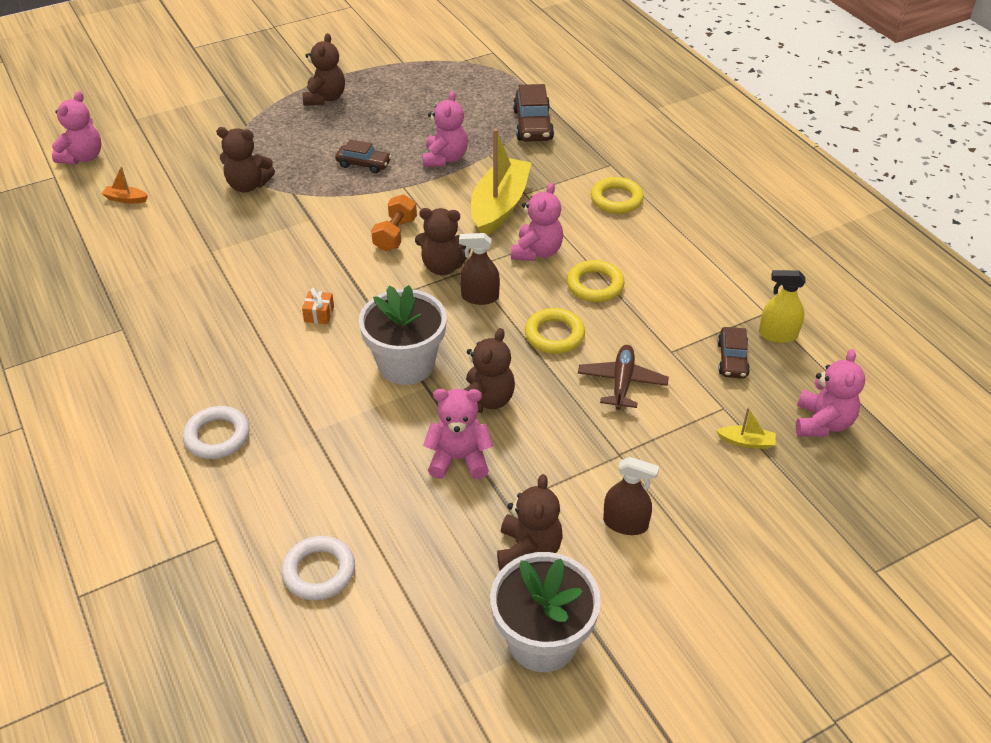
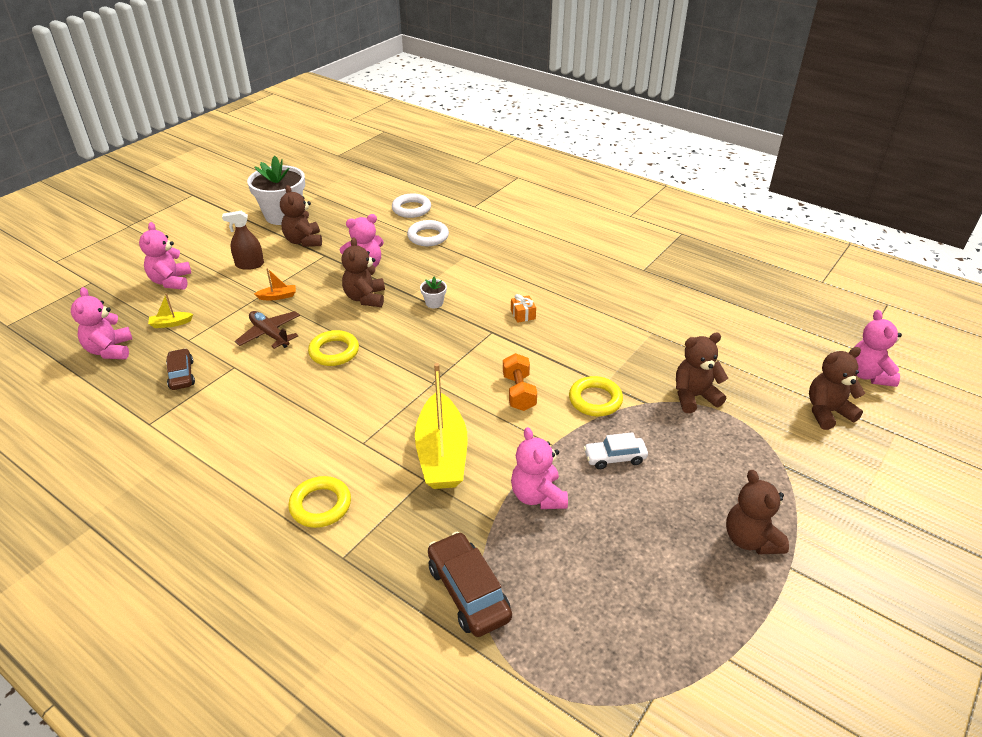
camera: 155 degrees right, 5 degrees down
(126, 199) = (774, 351): orange boat -> orange boat (278, 296)
(217, 436) = (518, 239): white ring -> white ring (428, 236)
(363, 164) = (614, 458): brown car -> white car
(406, 364) = (434, 303): white flower pot -> white flower pot, size x0.42
(443, 266) = (456, 377): brown teddy bear -> brown teddy bear (827, 412)
(480, 297) = (409, 362): brown spray bottle -> none
(537, 252) = (380, 416): pink teddy bear -> pink teddy bear (171, 281)
(595, 285) = (314, 401): yellow ring -> yellow ring (595, 400)
(622, 383) = (270, 334): brown plane -> brown plane turned 150 degrees clockwise
(777, 335) = (139, 406): yellow spray bottle -> none

